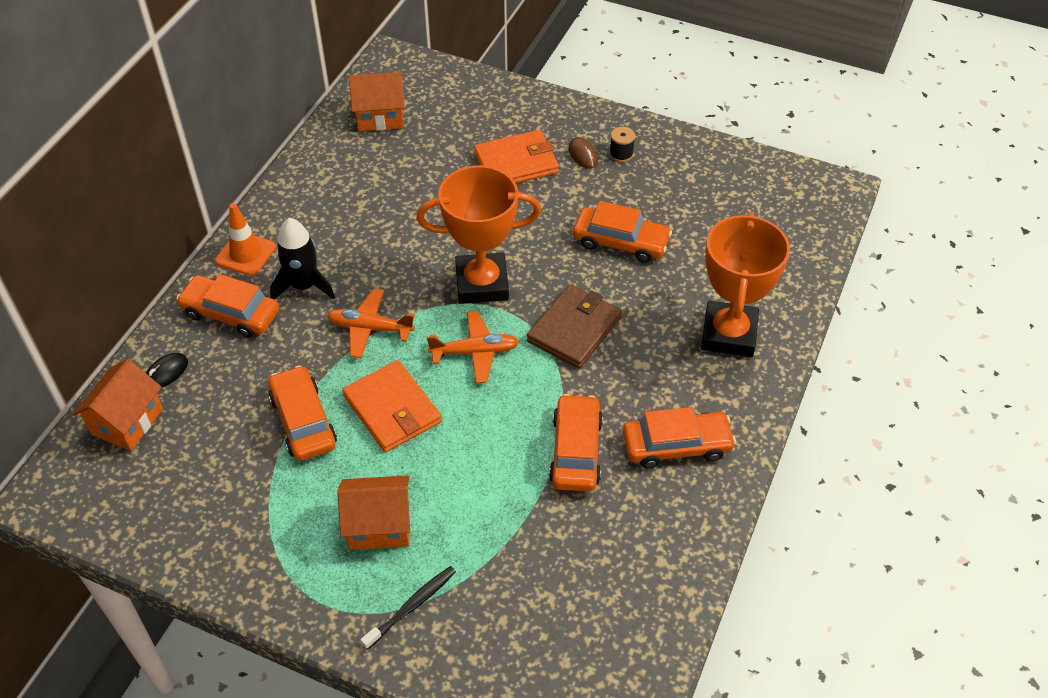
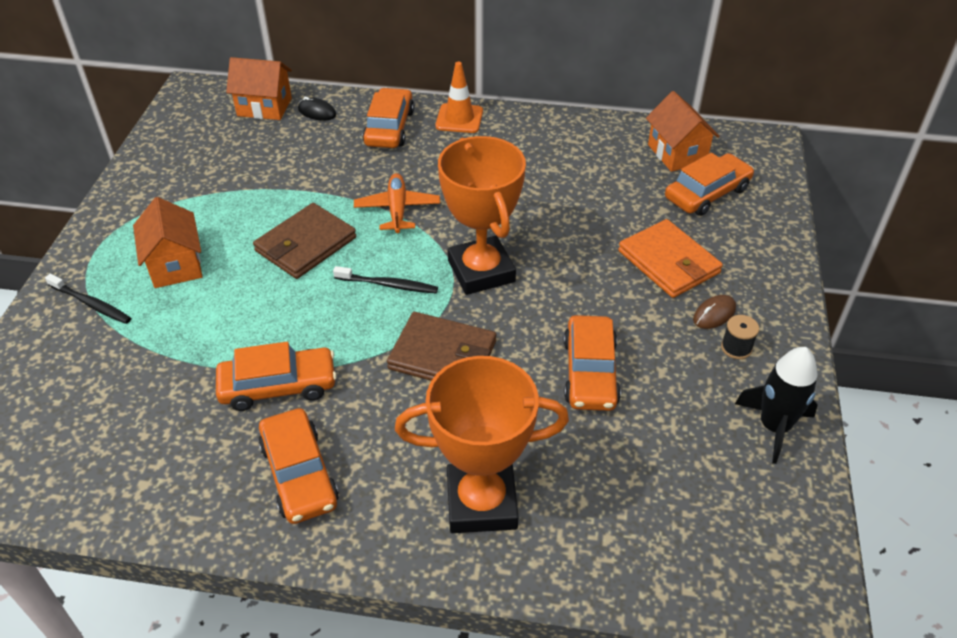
camera: 75 degrees right, 5 degrees down
(303, 421) = (282, 195): orange car -> orange car (707, 193)
(304, 286) = (435, 159): black rocket -> black rocket (774, 426)
(392, 409) = (305, 244): orange wallet -> brown wallet
(475, 352) = (389, 285): orange plane -> black toothbrush

